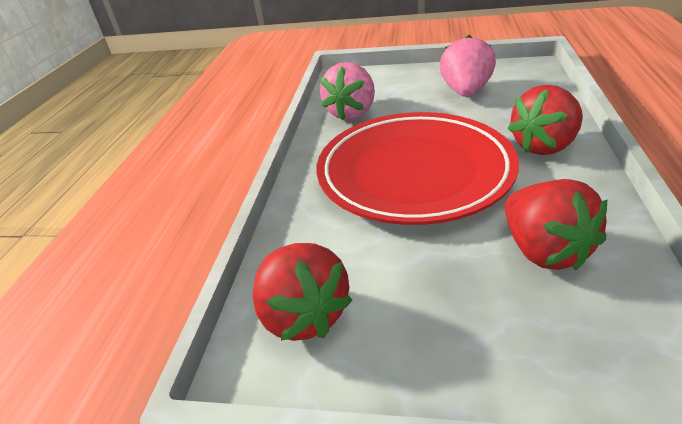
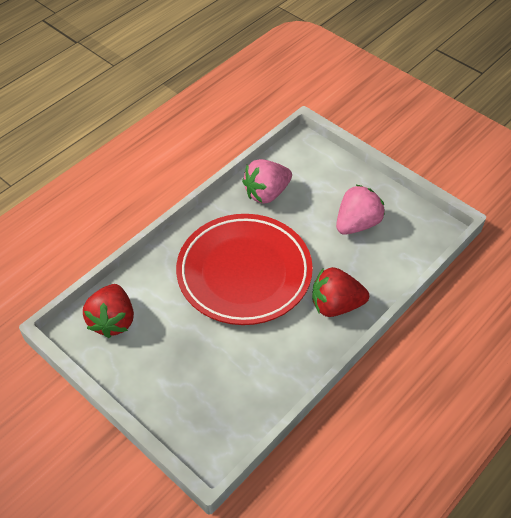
camera: 30 degrees right, 15 degrees up
(544, 250) = (244, 365): red strawberry -> none

